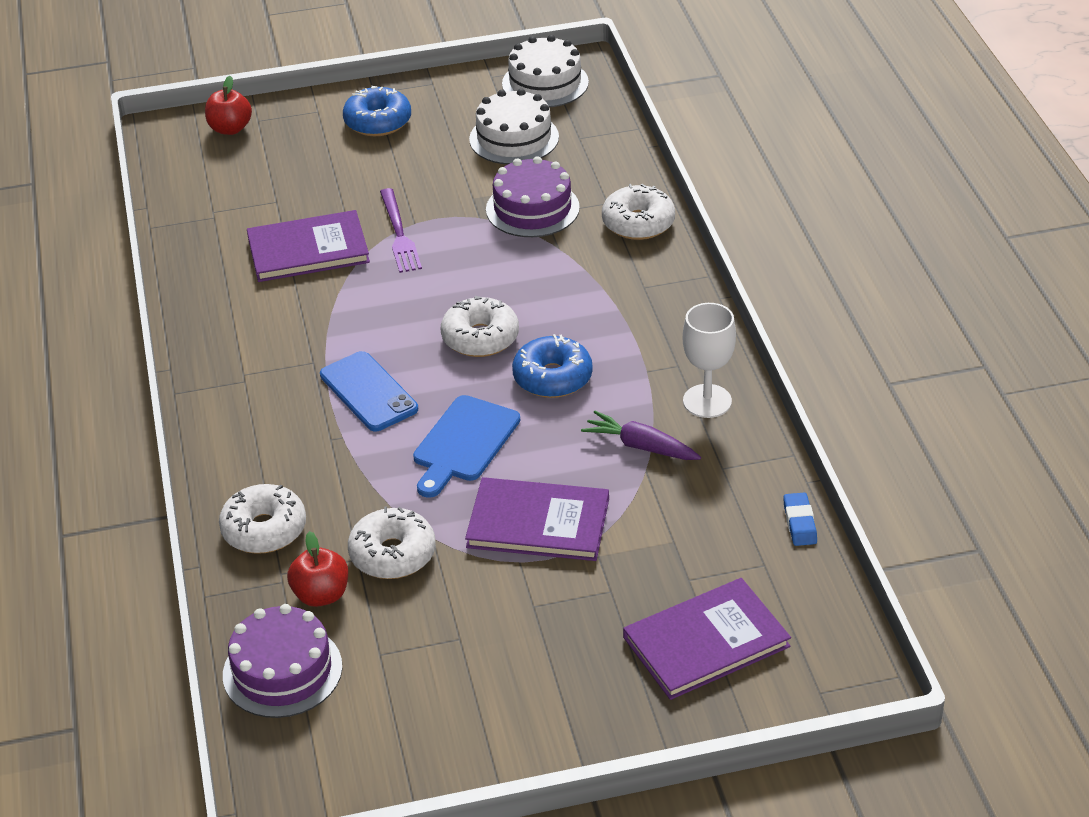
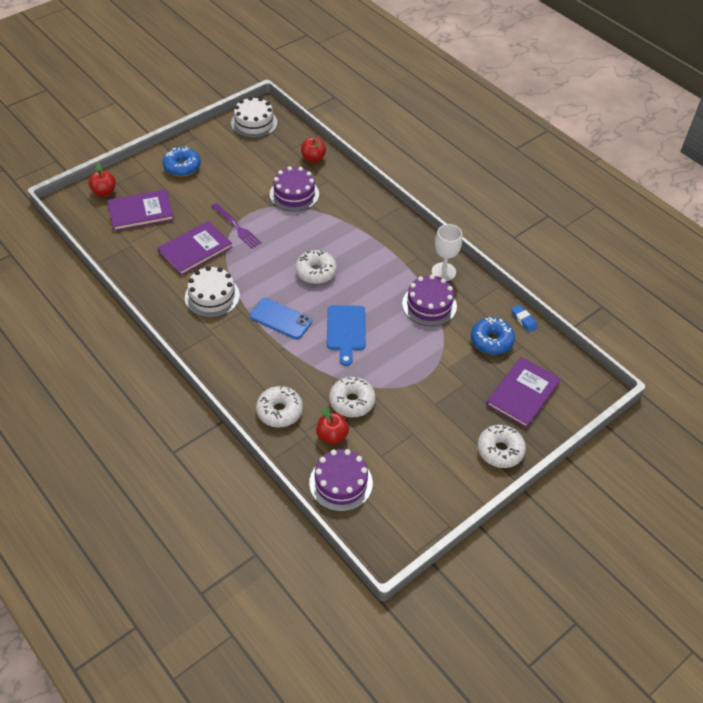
camera: 30 degrees left, 10 degrees up
(514, 138) = (259, 158): white cake -> white cake (212, 296)
(538, 523) = (409, 360): purple book -> purple book (141, 212)
(552, 377) = (365, 282): blue donut -> blue donut (491, 341)
(606, 161) = (313, 158): none -> red apple
(638, 223) = (350, 187): white donut -> white donut (500, 450)
(640, 446) = (429, 305): purple carrot -> purple cake

